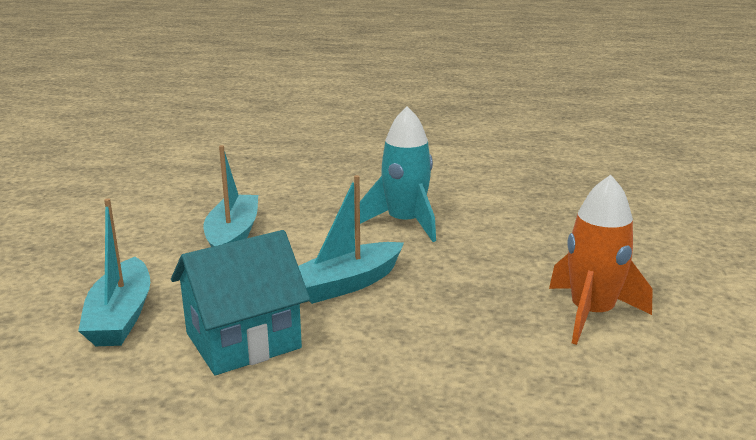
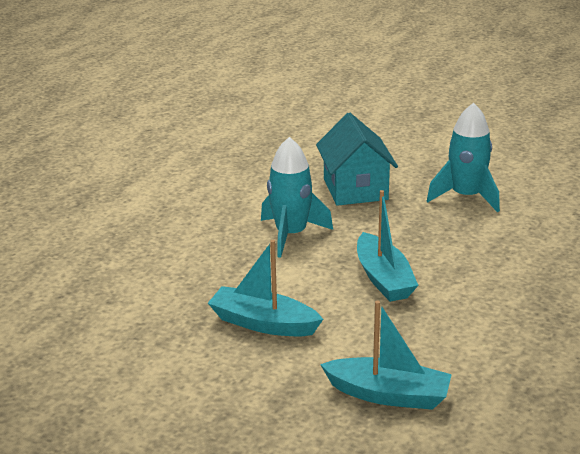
camera: 70 degrees left, 5 degrees up
(243, 340) = (450, 335): turquoise house -> turquoise house (355, 189)
(591, 314) = (466, 197): orange rocket -> turquoise rocket

